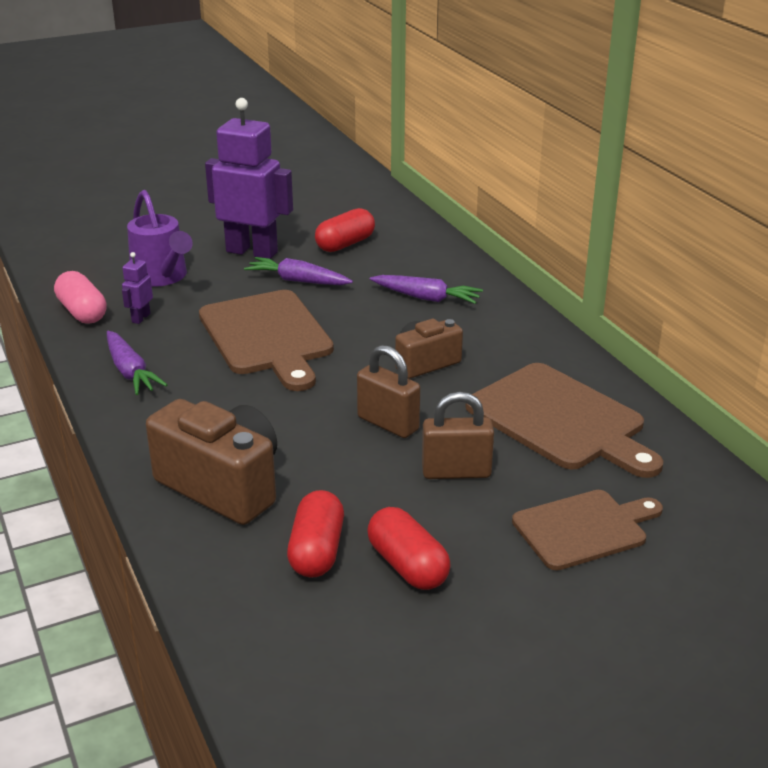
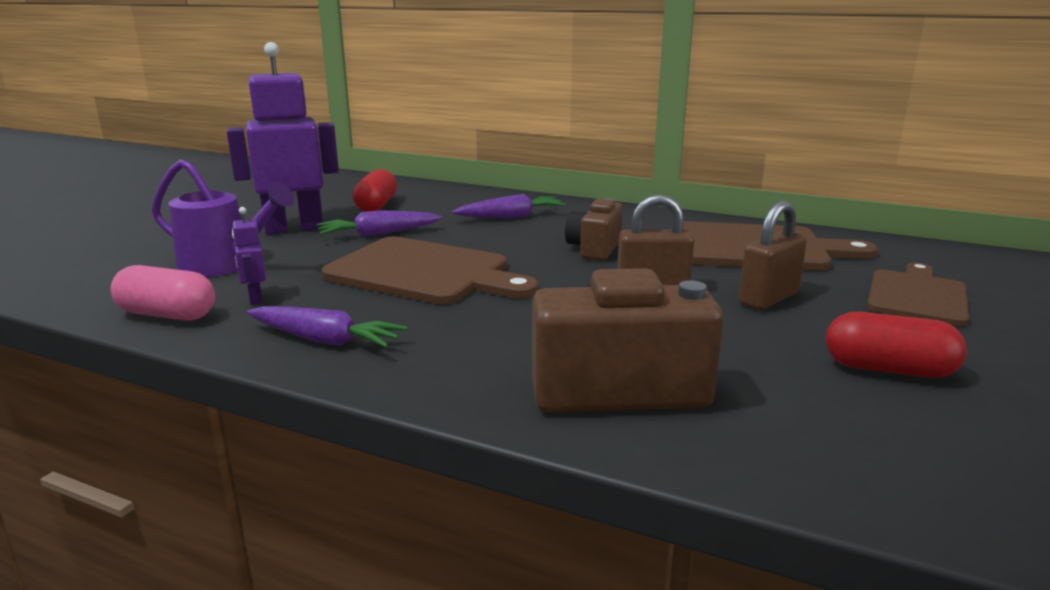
camera: 40 degrees left, 10 degrees down
(317, 551) = (807, 395): red capsule -> none

